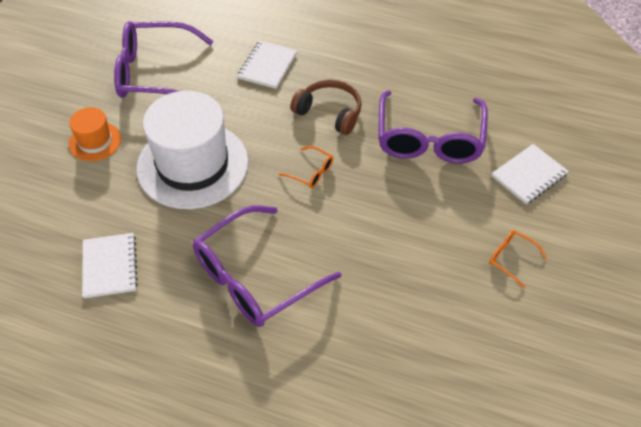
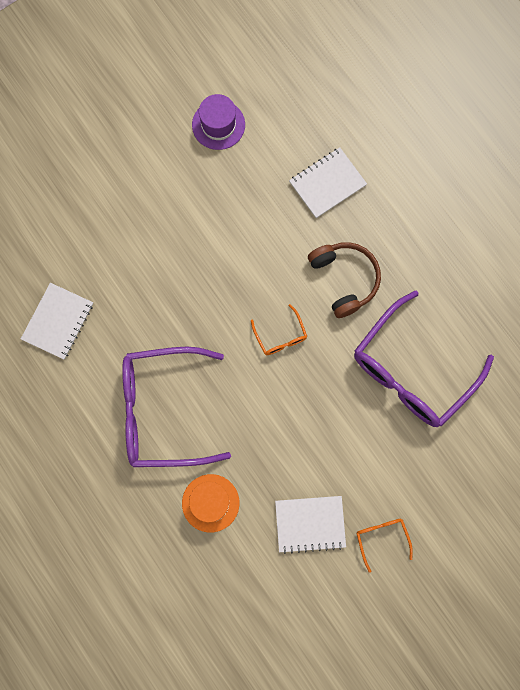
camera: 35 degrees right, 25 degrees up
(95, 141) = (119, 176): orange hat -> orange hat (210, 503)
(155, 73) = (218, 125): purple glasses -> purple hat
(192, 165) = (185, 259): white hat -> none
(529, 175) = (469, 470): white notebook -> white notebook (310, 524)

